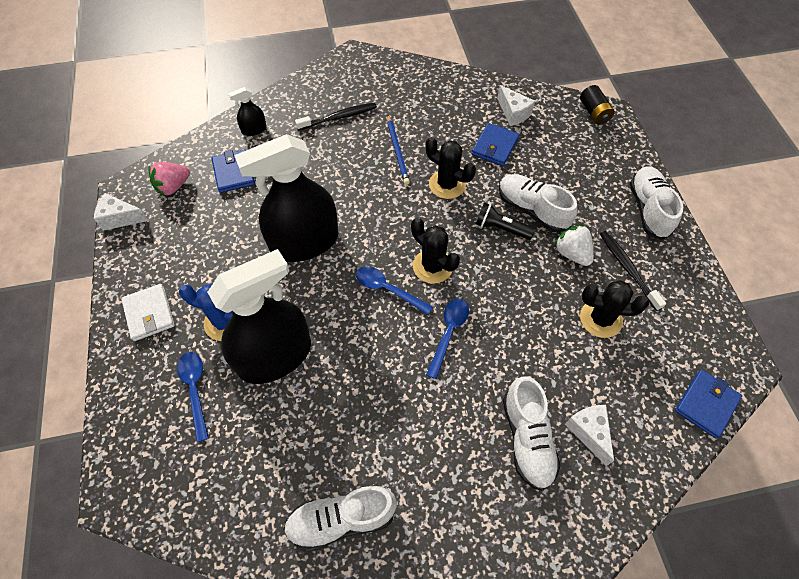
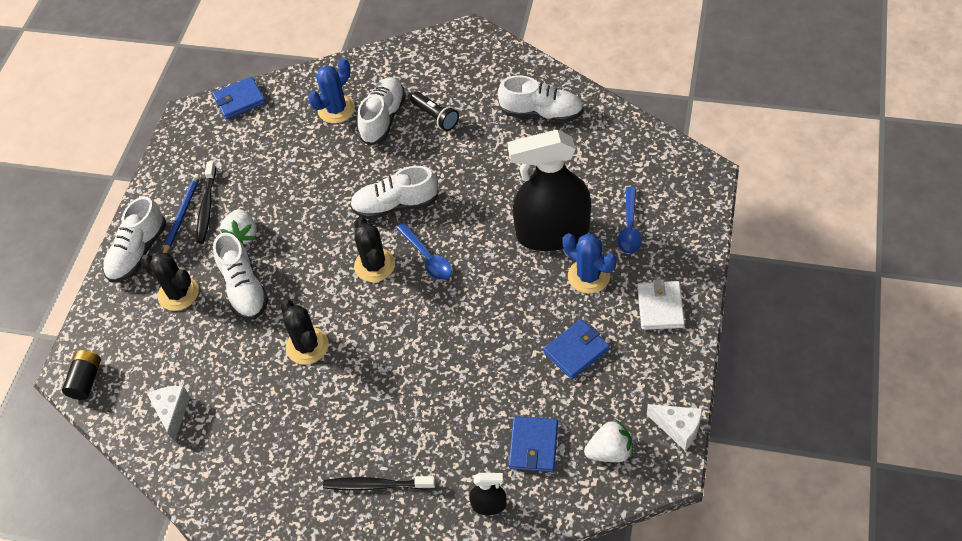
camera: 150 degrees left, 5 degrees down
(173, 187) = (610, 451): pink strawberry -> white strawberry
(304, 242) = (485, 330): black spray bottle -> none
(397, 151) = (334, 408): blue pencil -> blue pencil (182, 215)
(448, 333) = (395, 205): blue spoon -> white shoe
(494, 146) = (226, 375): blue wallet -> blue wallet (576, 351)
(501, 228) = (287, 280): black flashlight -> black flashlight (435, 116)
(589, 432) = (336, 109): white cheese -> blue cactus
(600, 319) = (264, 176): black cactus -> black cactus (178, 293)

